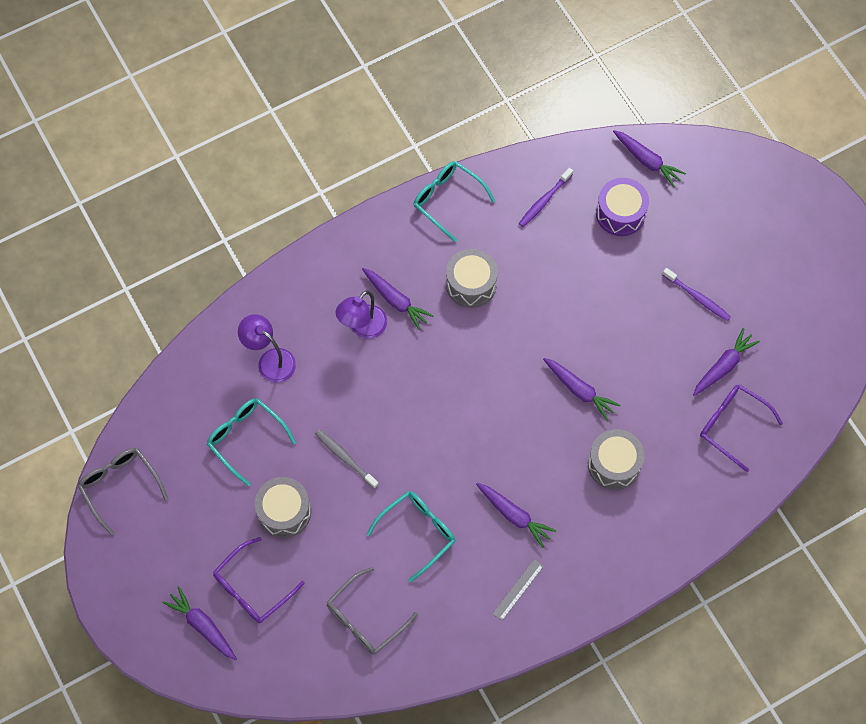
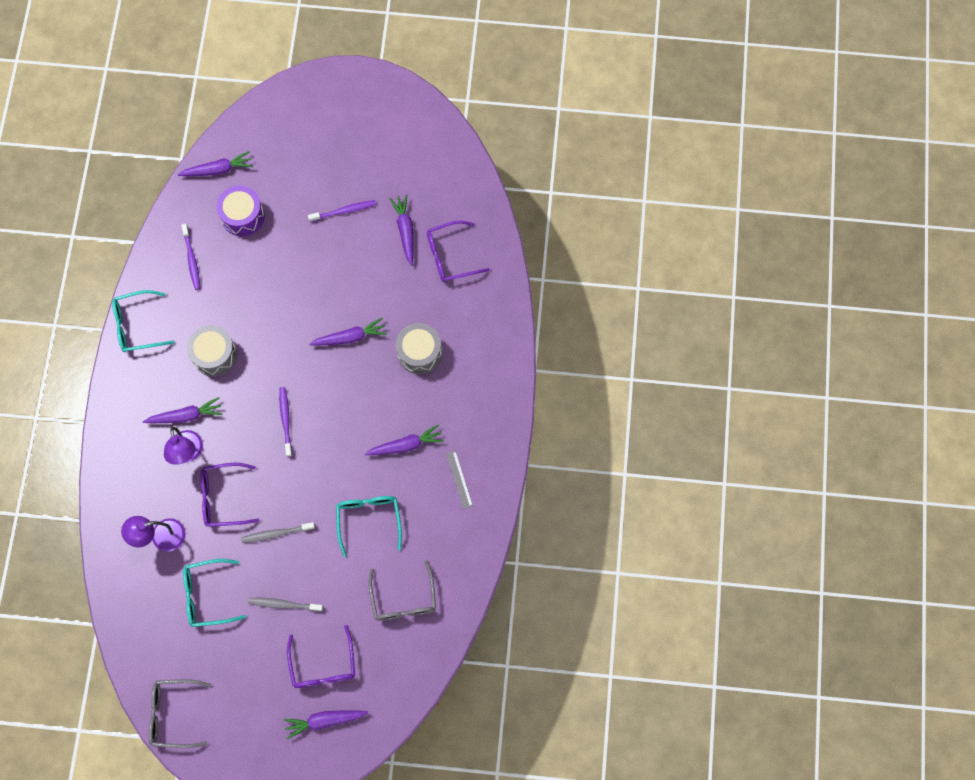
camera: 55 degrees left, 5 degrees up
(284, 512) = (284, 604): grey drum -> grey toothbrush
(344, 387) = (223, 497): none -> purple glasses
(456, 390) = (286, 420): none -> purple toothbrush

